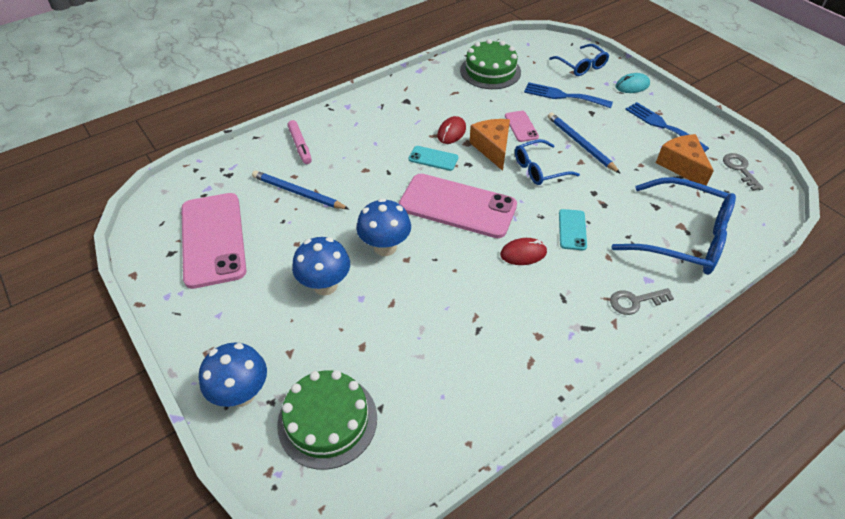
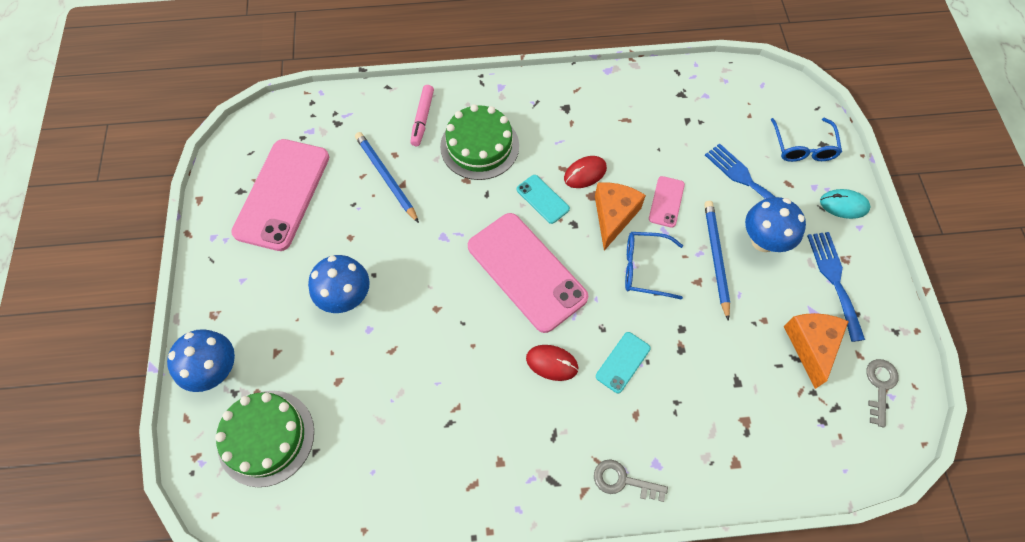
camera: 30 degrees right, 15 degrees up
(385, 247) = (425, 284): blue mushroom -> blue mushroom (763, 241)
(490, 71) = (687, 107): green cake -> green cake (479, 146)
(683, 237) = (735, 436): blue glasses -> none

